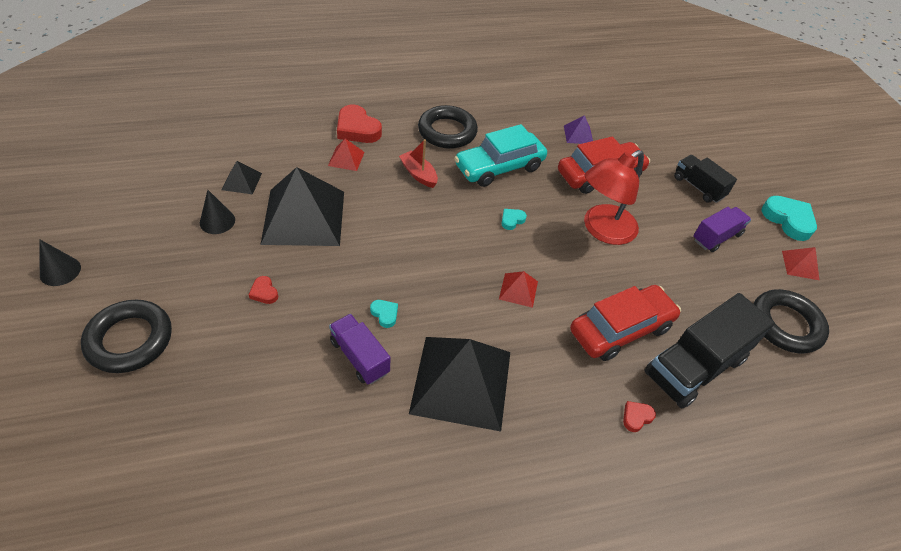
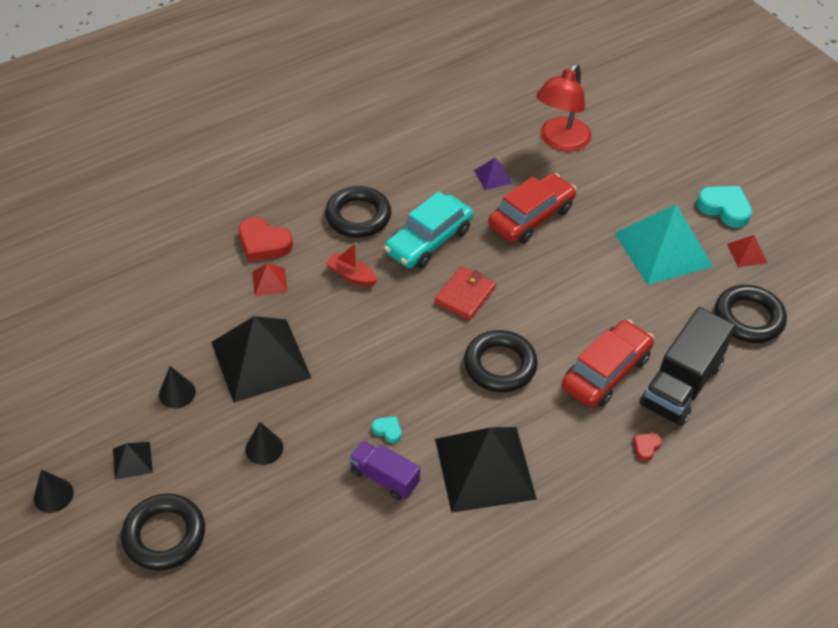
camera: 15 degrees left, 0 degrees up
(241, 181) = (176, 342): black pyramid -> black pyramid (132, 460)
(264, 292) = (264, 448): red heart -> black cone
(512, 220) = (465, 295): turquoise heart -> red wallet
(518, 290) = (500, 365): red pyramid -> black ring
(602, 230) = (554, 277): red lamp -> red lamp (560, 141)
(698, 187) = (630, 199): black truck -> none
(716, 237) = (663, 249): purple truck -> turquoise pyramid

